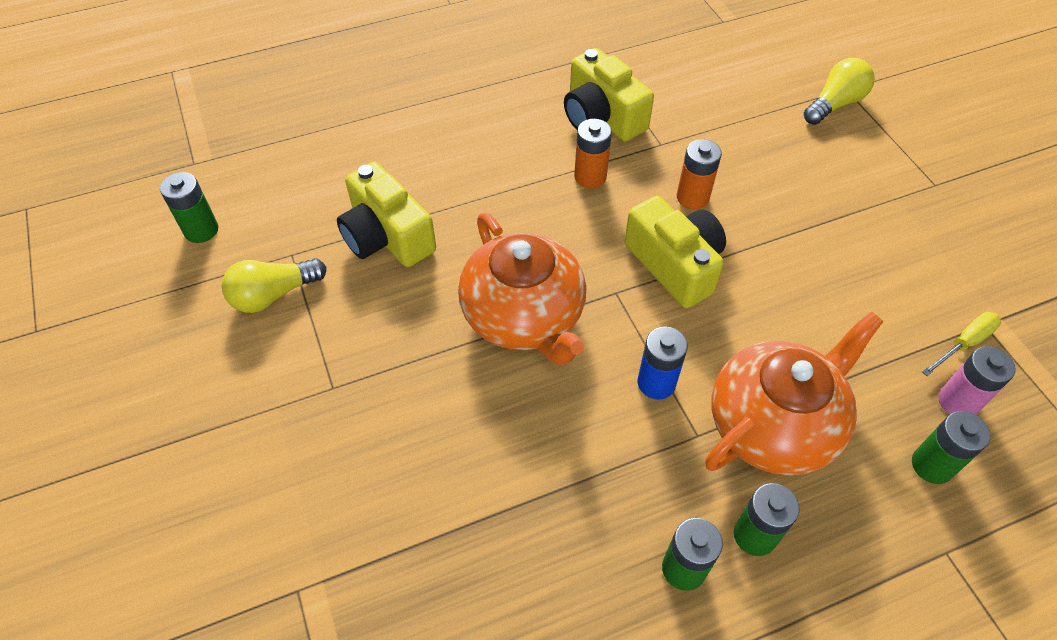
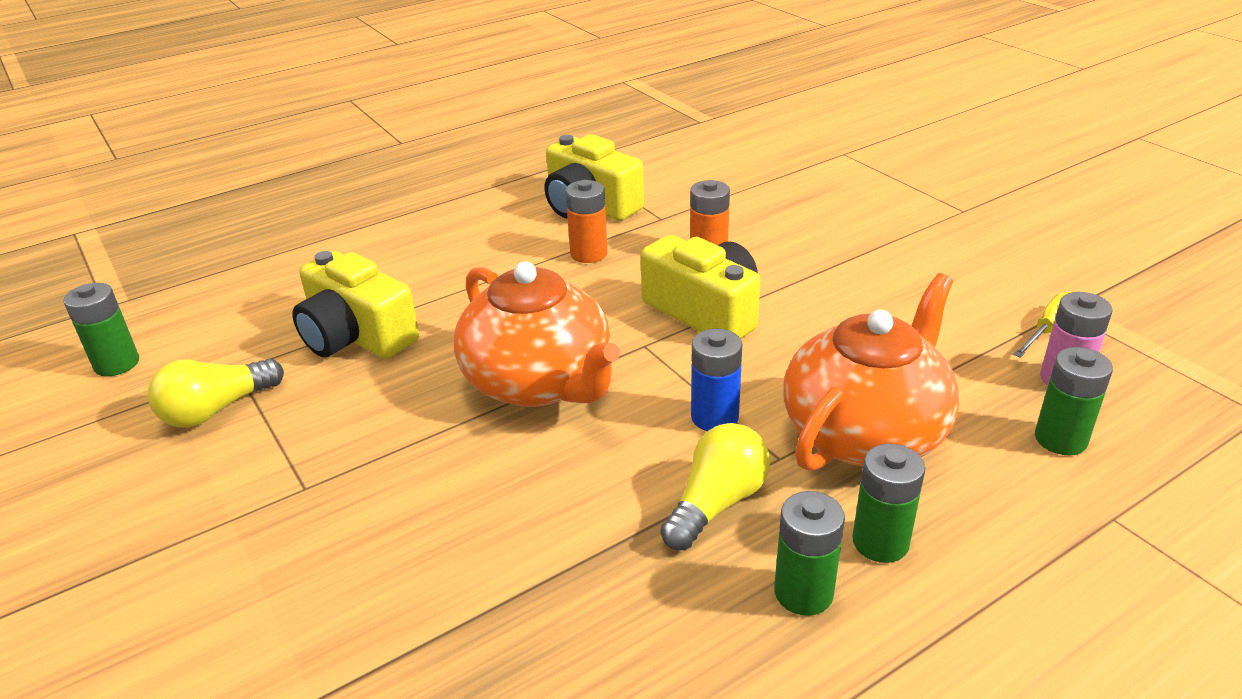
camera: 10 degrees left, 20 degrees down
(835, 104) = (836, 165): yellow light bulb -> yellow light bulb (716, 503)

